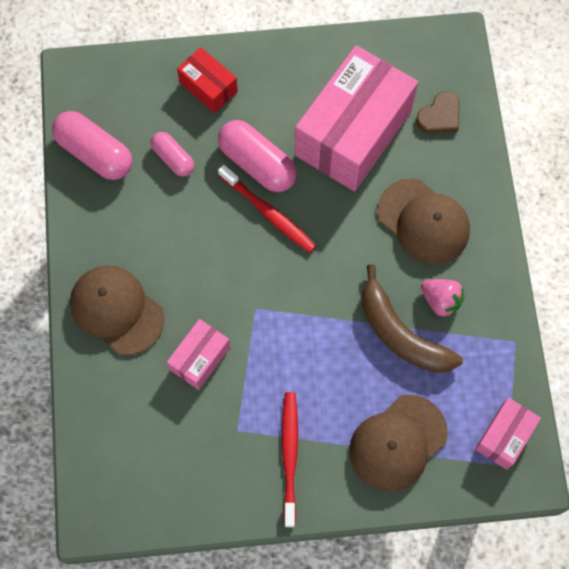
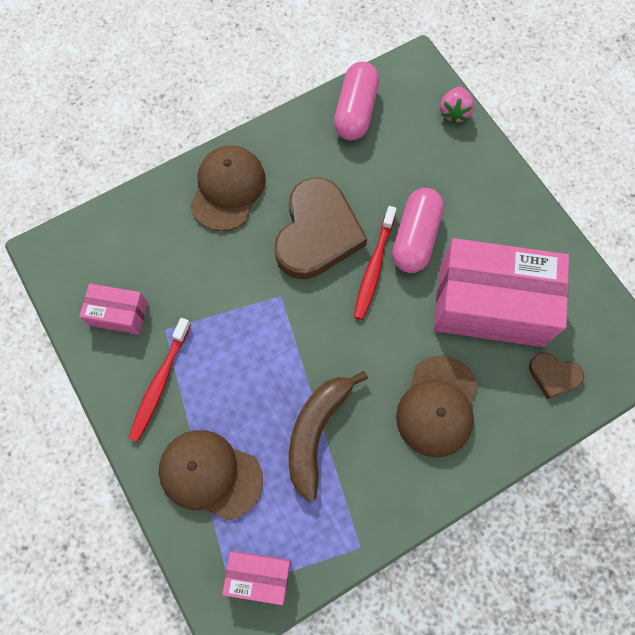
camera: 65 degrees right, 0 degrees up
(173, 158) = (383, 170): pink capsule -> none
(200, 358) = (215, 271): pink box -> pink box (119, 314)
(208, 87) = (464, 167): red box -> none
(208, 247) = (317, 233): none -> brown heart
(290, 455) = (160, 383): red toothbrush -> red toothbrush turned 135 degrees clockwise
(440, 301) = (366, 456): pink strawberry -> pink strawberry (454, 112)

